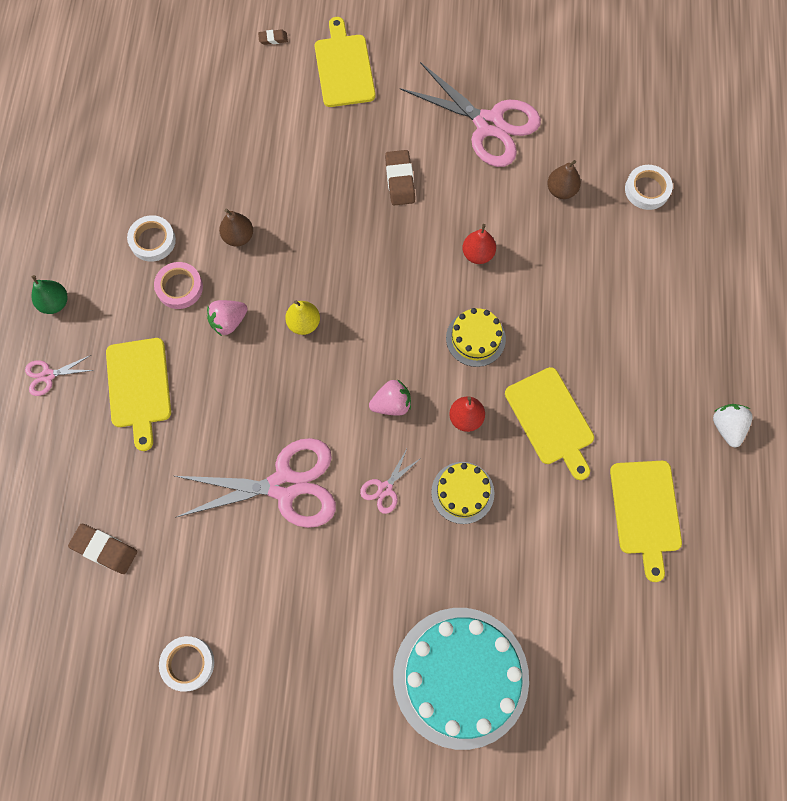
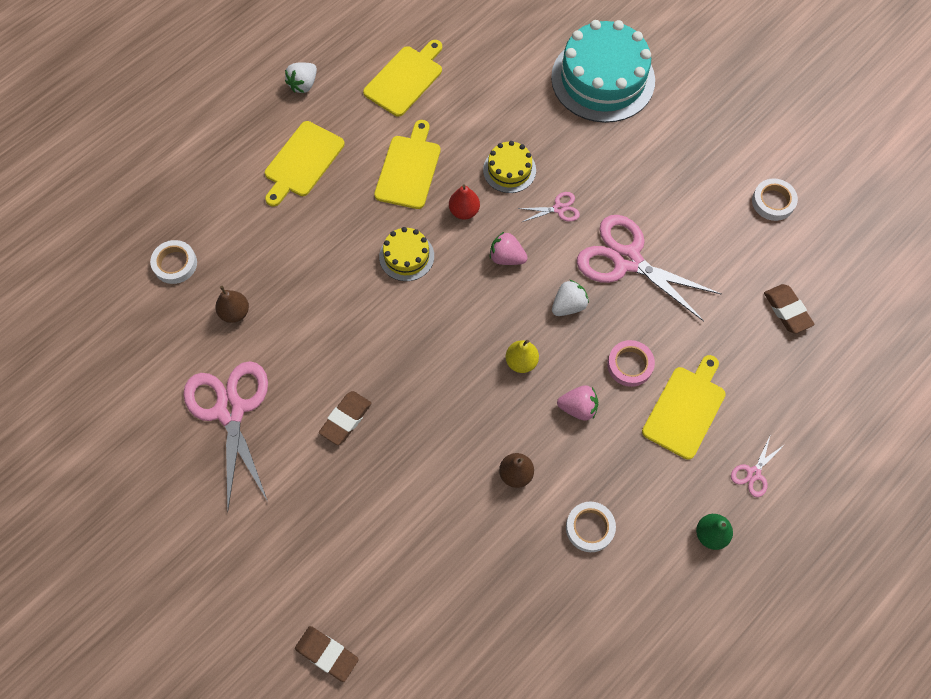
camera: 140 degrees left, 5 degrees down
(48, 375) = (753, 473): pink scissors -> pink scissors turned 105 degrees clockwise
(179, 287) = (596, 467): pink tape -> pink tape (630, 365)
(273, 39) = (327, 654): brown eraser -> brown eraser, size x1.84
(303, 402) = (568, 305): none -> white strawberry
(344, 67) = (293, 566): yellow cutting board -> yellow cutting board (302, 162)
(478, 254) = (345, 313): red pear -> none

